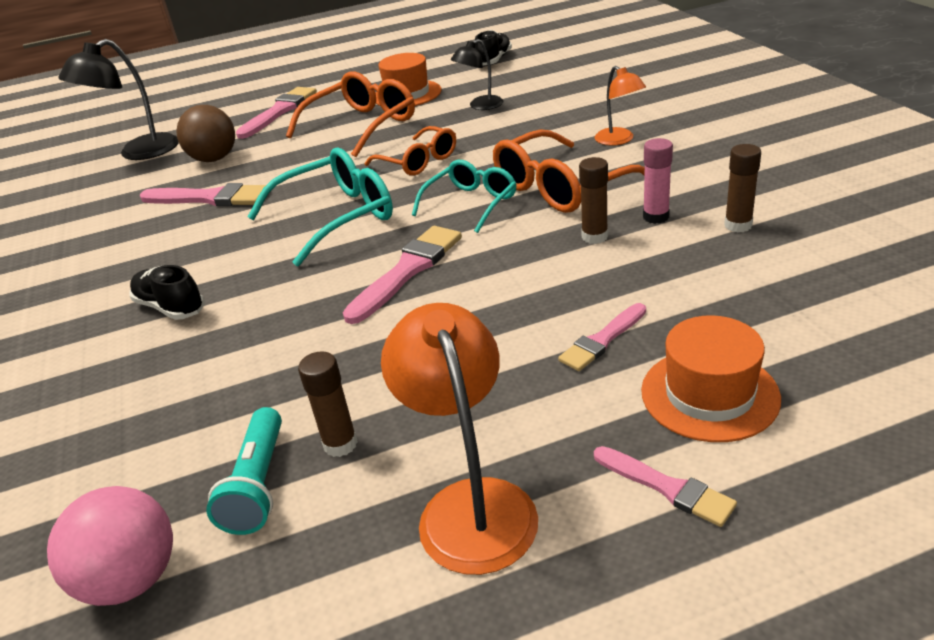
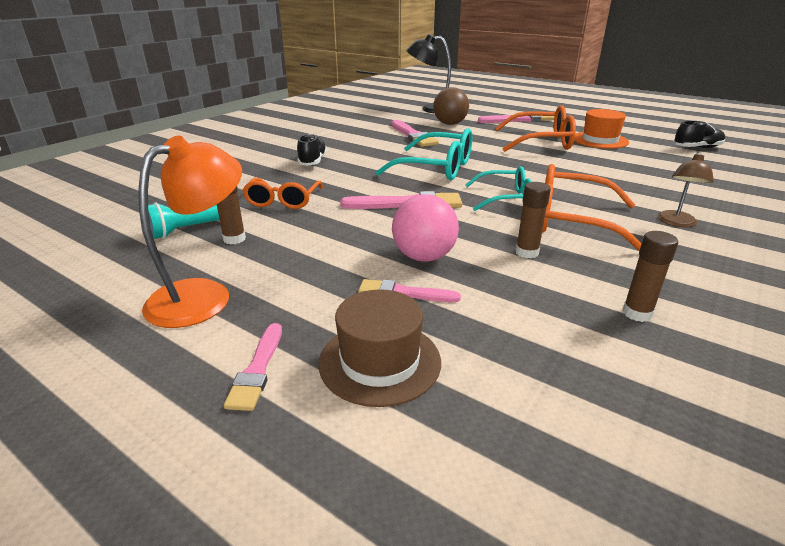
camera: 50 degrees right, 5 degrees down
(132, 579) = (115, 224): pink ball -> pink ball (424, 257)
(418, 161) = (528, 168): orange glasses -> orange glasses (283, 201)
(480, 106) = (628, 163): black lamp -> none
(619, 140) = (676, 223): orange lamp -> brown lamp
(656, 217) = (590, 270): pink glue stick -> none
(709, 394) = (380, 361): orange hat -> brown hat

